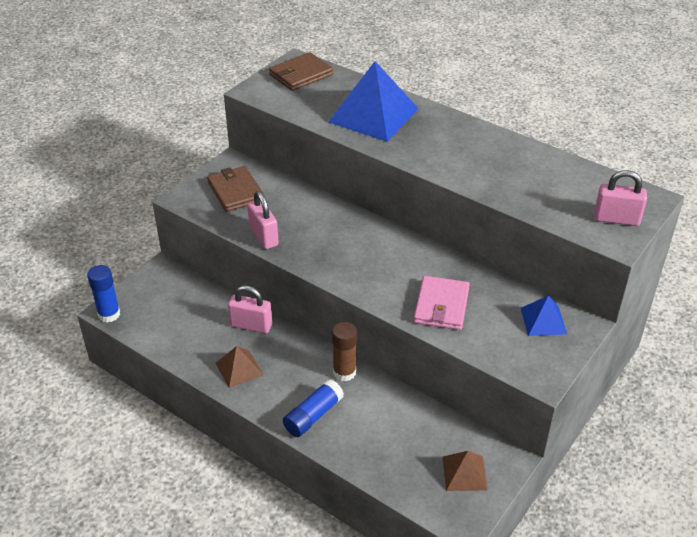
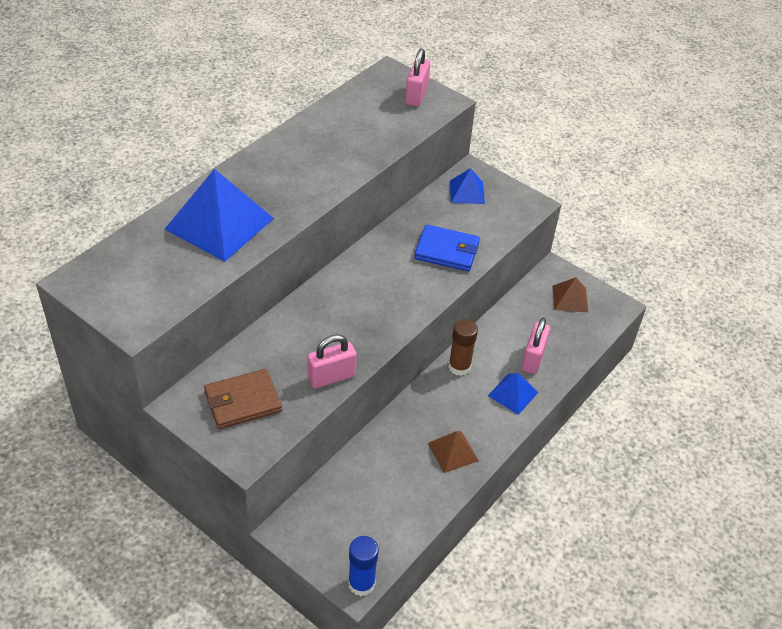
camera: 90 degrees left, 5 degrees up
(251, 325) = (390, 440): pink padlock -> pink padlock (533, 358)
(301, 75) = (110, 278): brown wallet -> none
(313, 415) = (513, 394): blue glue stick -> blue pyramid
(441, 306) = (447, 251): pink wallet -> blue wallet

